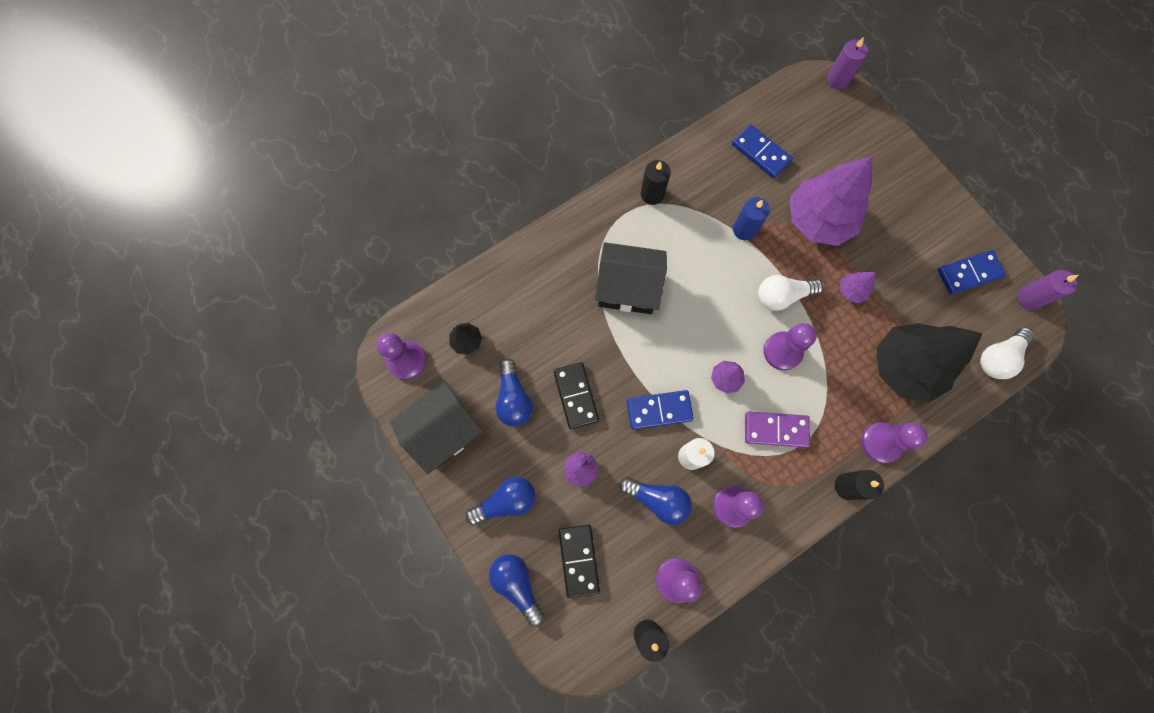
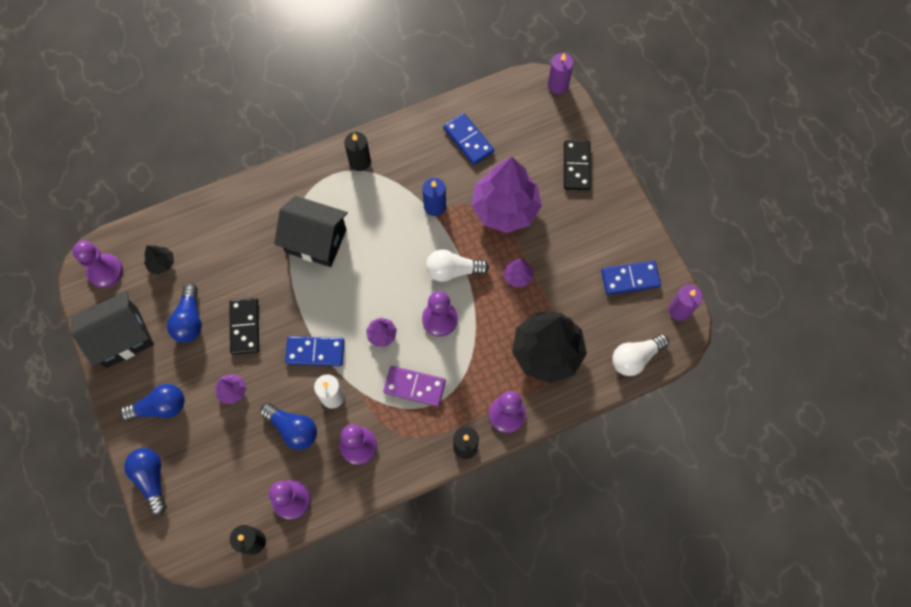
camera: 10 degrees right, 5 degrees down
(578, 560) = (210, 468): black domino -> black domino (576, 166)

